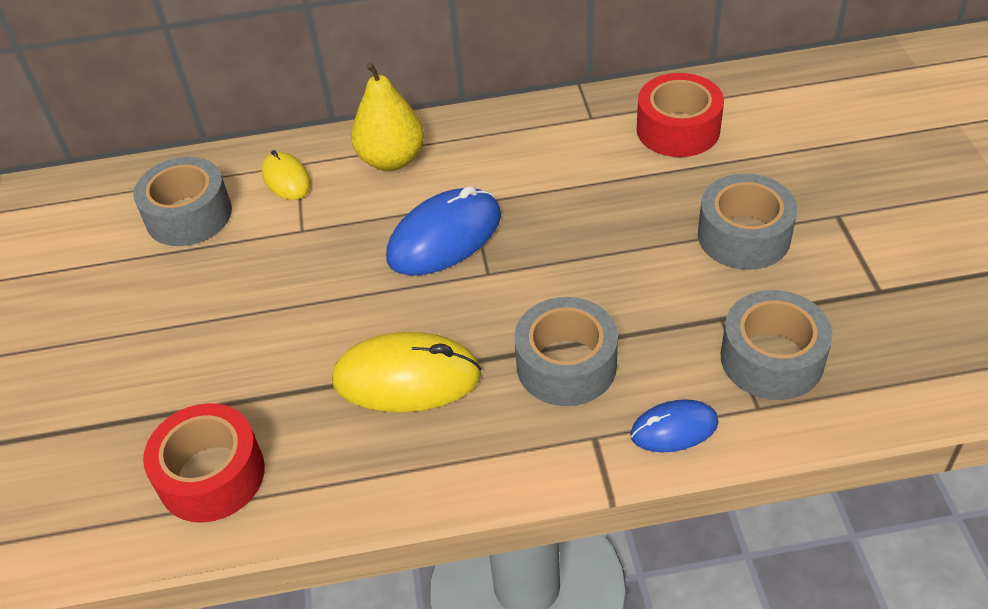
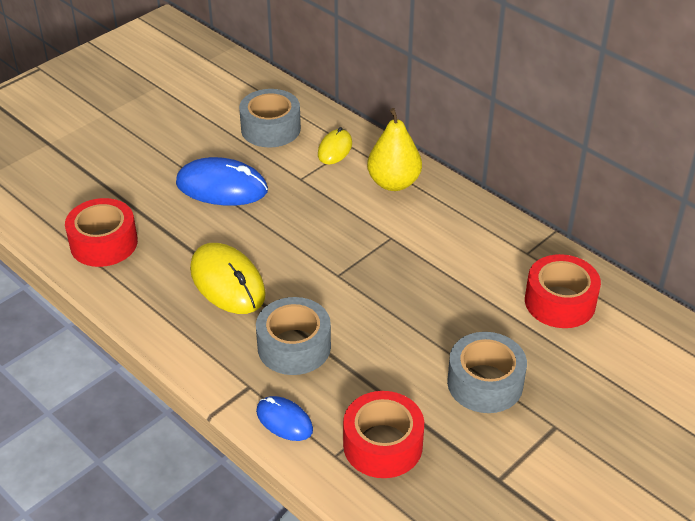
camera: 50 degrees right, 5 degrees down
(444, 237) = (350, 240): blue mouse -> blue mouse (222, 187)
(771, 359) = (383, 445): grey tape -> red tape

